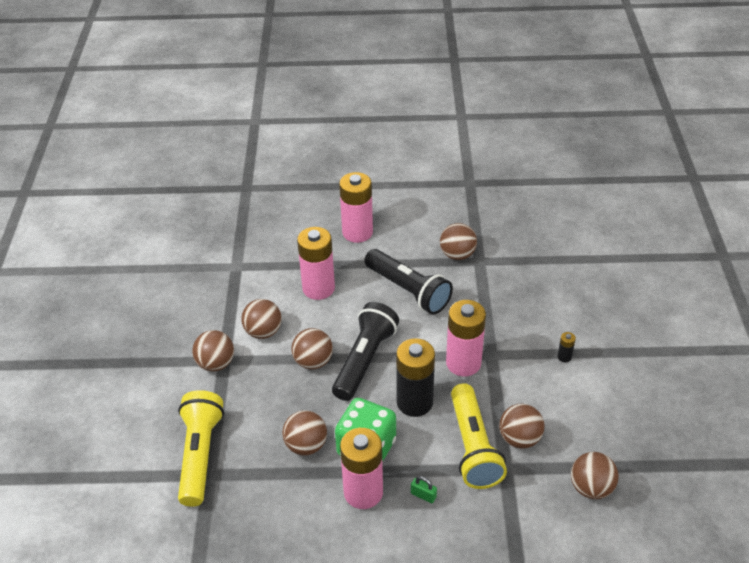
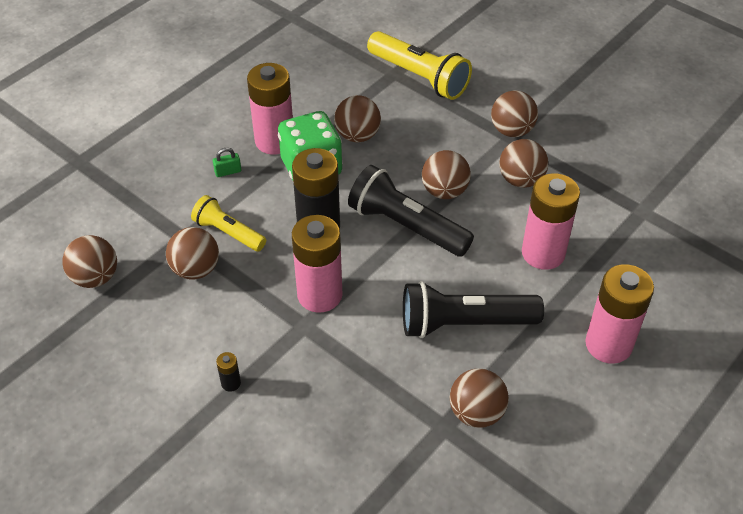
camera: 130 degrees right, 5 degrees up
(364, 360) = (406, 226): black flashlight -> black flashlight turned 150 degrees clockwise
(473, 446) = (228, 233): yellow flashlight -> yellow flashlight, size x0.61

